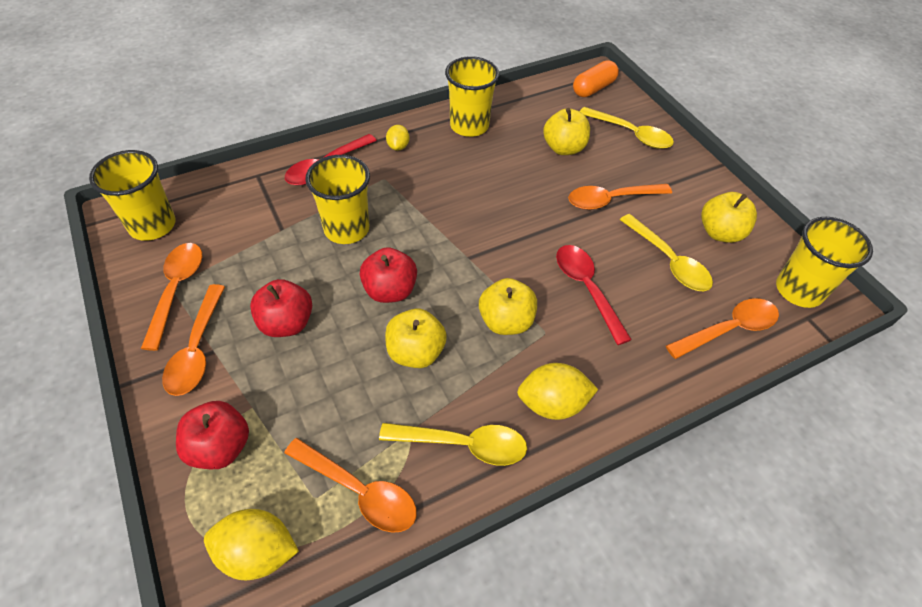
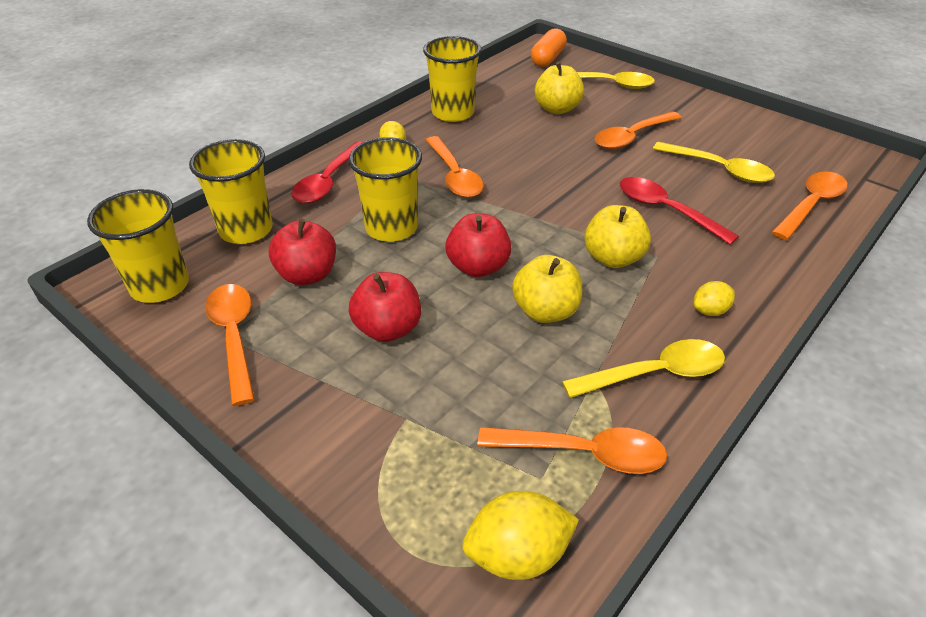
camera: 20 degrees left, 10 degrees down
(197, 349) = (301, 385): orange spoon -> orange spoon (454, 176)
(220, 447) = (398, 469): red apple -> red apple (307, 275)
(552, 403) = (710, 311): yellow lemon -> yellow lemon, size x0.57
(720, 233) = (744, 137): yellow apple -> none
(799, 290) = (841, 160): yellow cup -> yellow cup (246, 230)

